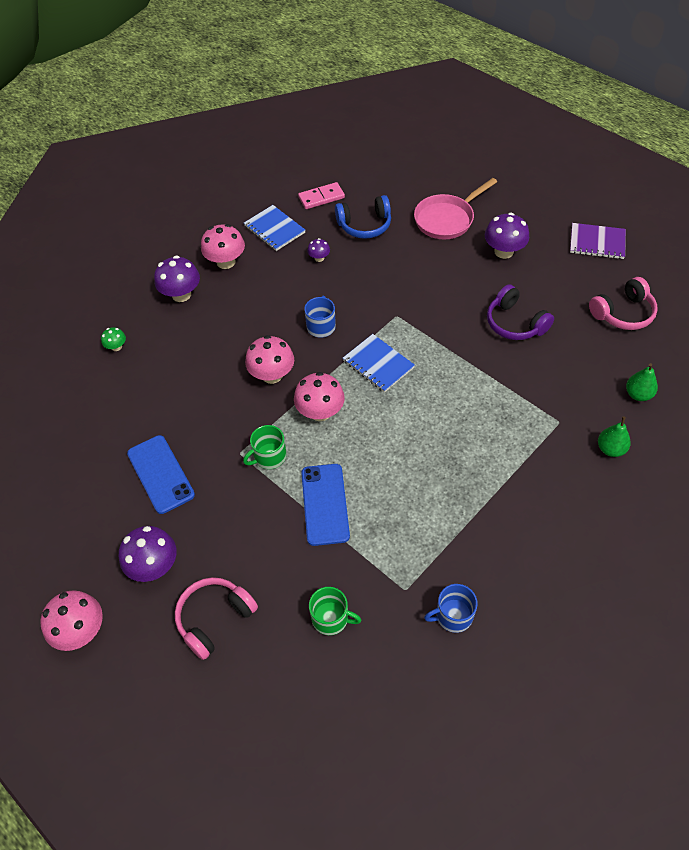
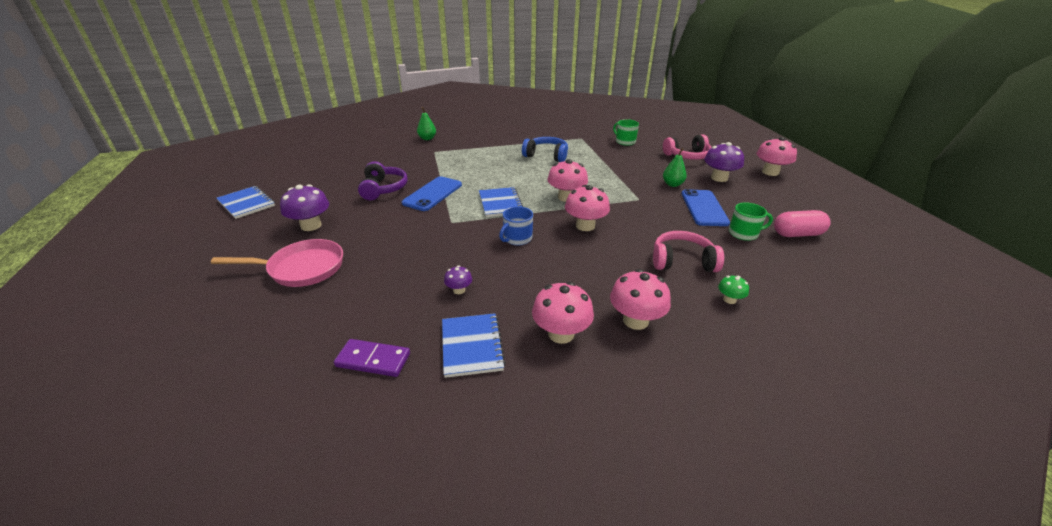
camera: 150 degrees left, 20 degrees down
(54, 474) = (797, 234): none -> pink capsule
(181, 294) = (635, 320): purple mushroom -> pink mushroom
(269, 456) = (619, 191): green mug -> green mug (744, 233)
(321, 198) = (373, 360): pink domino -> purple domino
(325, 504) = (598, 167): blue phone -> blue phone (433, 194)
(365, 225) = (376, 300): blue headphones -> blue headphones (546, 156)
(453, 615) = (567, 128): blue mug -> none
(597, 243) = (246, 203): purple notebook -> blue notebook
(623, 313) = (317, 170): pink headphones -> pink headphones (682, 261)
(638, 394) = (379, 146): green pear -> green pear (672, 184)

